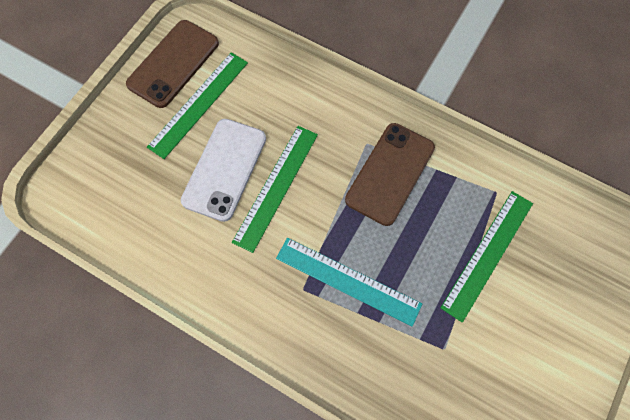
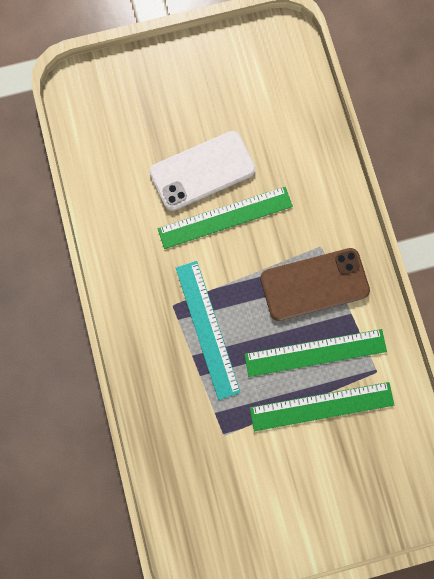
camera: 45 degrees right, 10 degrees up
(173, 64) = (243, 55): brown phone -> none
(199, 104) = (231, 104): green ruler -> green ruler (315, 352)

